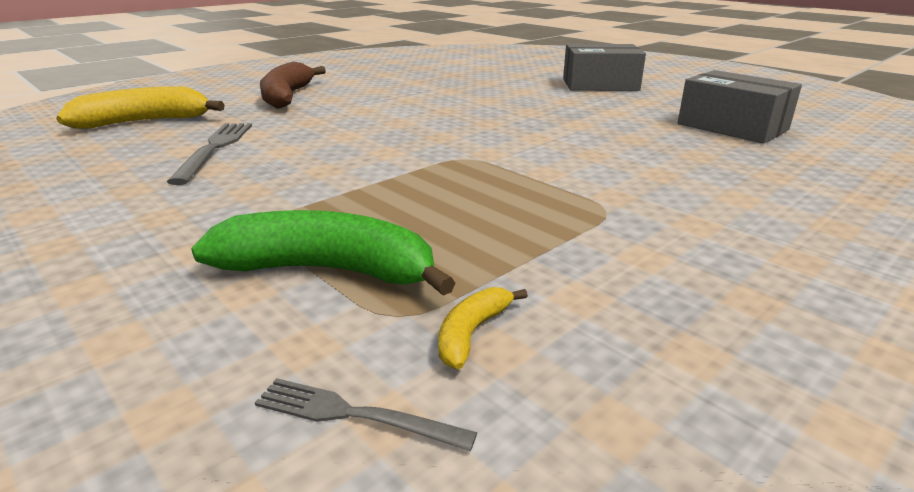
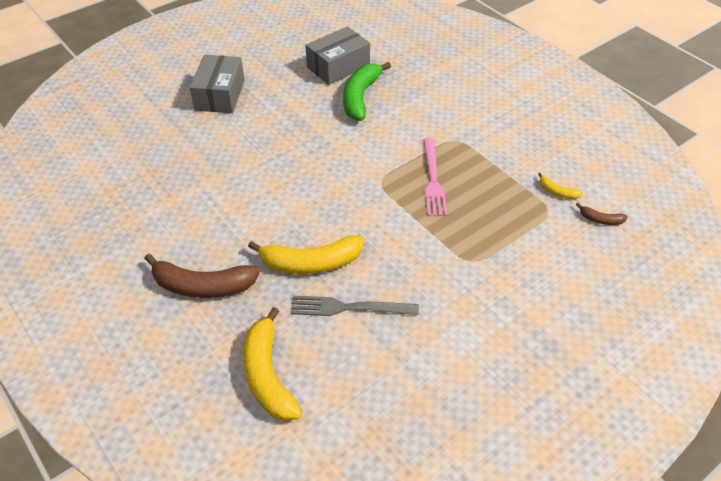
camera: 85 degrees left, 20 degrees up
(303, 130) = (311, 263): none -> yellow banana
(329, 270) = (517, 232): green banana -> green banana (360, 97)
(355, 414) = (600, 220): grey fork -> brown banana
(479, 191) = (433, 180): none -> pink fork

